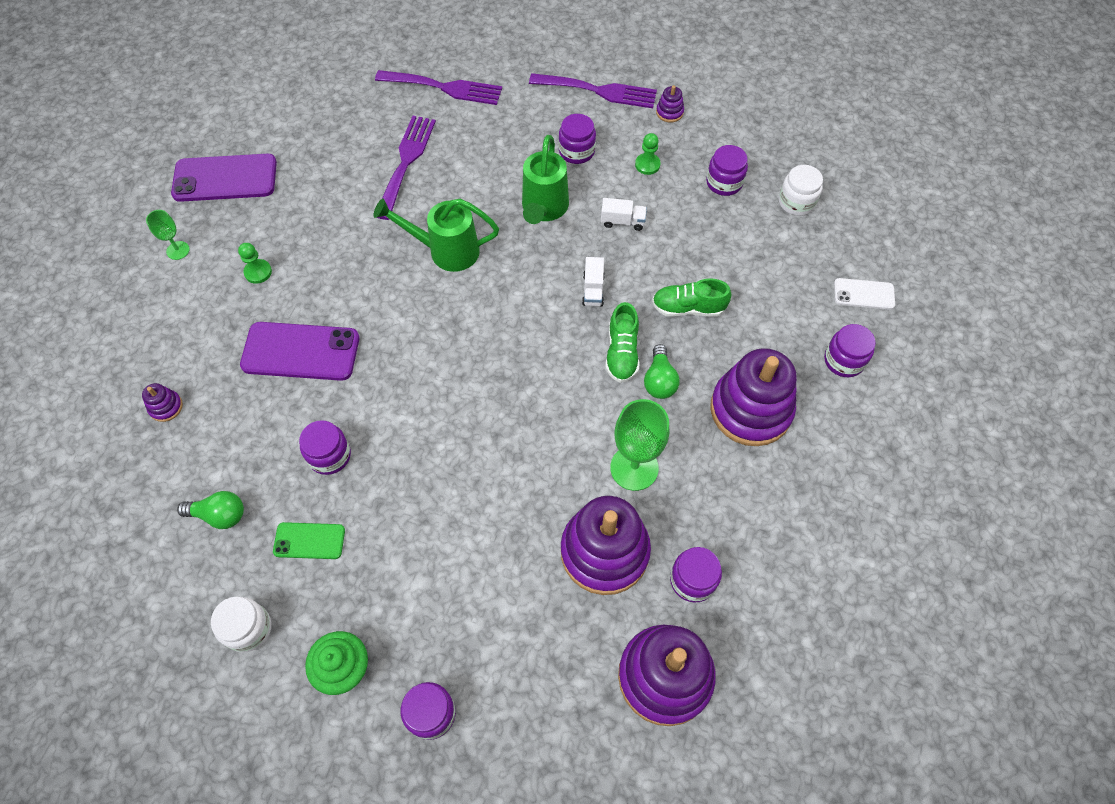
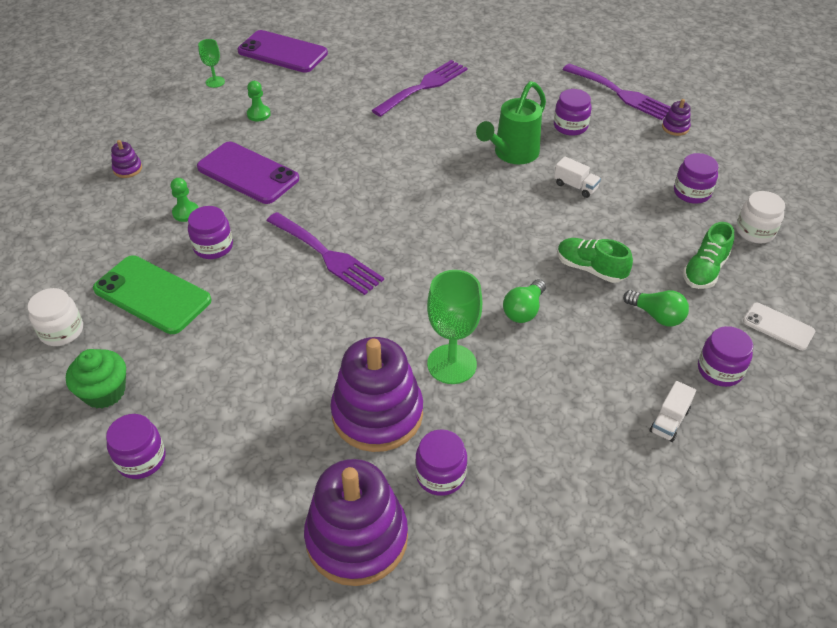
camera: 30 degrees right, 15 degrees down
(219, 515) = (105, 249): green light bulb -> green light bulb (657, 316)
(309, 541) = (152, 295): green phone -> green phone, size x1.82
(444, 88) = (491, 52): purple fork -> purple fork (327, 255)
(446, 251) = (410, 152): green watering can -> none
(593, 290) = (513, 223): white truck -> white truck (669, 421)
(622, 353) = (504, 277): green shoe -> green shoe (704, 270)
(647, 165) = (627, 156): green pawn -> green pawn (186, 212)
(750, 409) = (595, 368): purple stacking toy -> none

